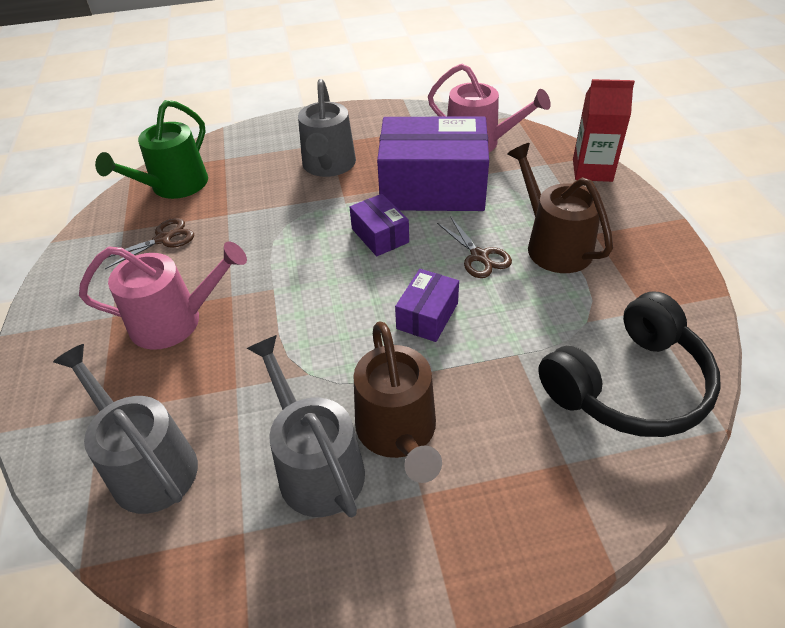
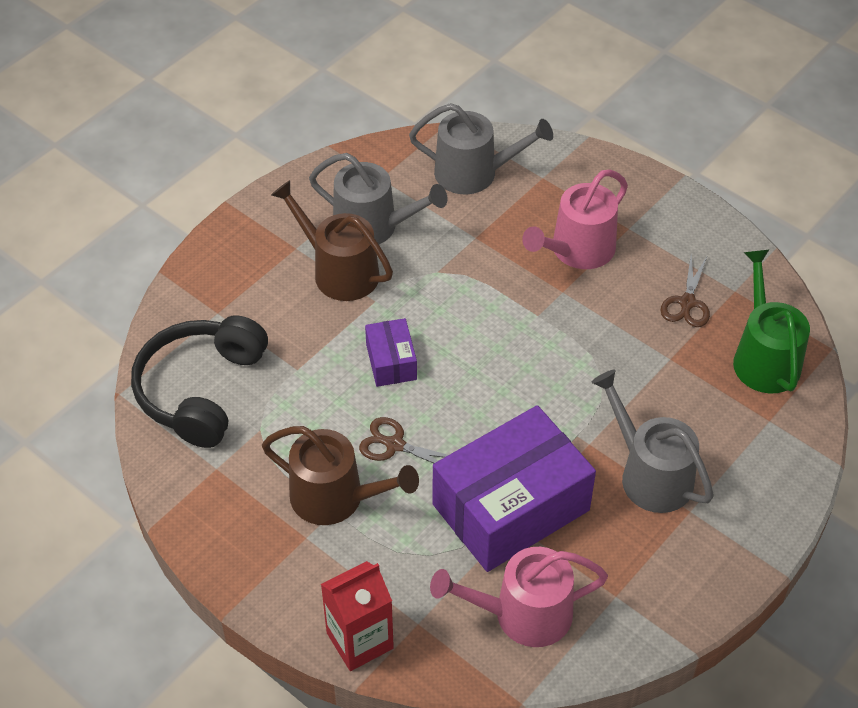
camera: 140 degrees right, 5 degrees up
(380, 235) = (504, 416): purple box -> none

